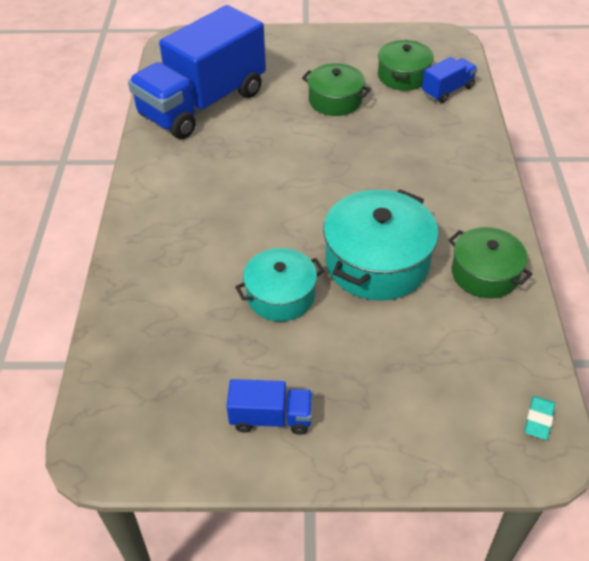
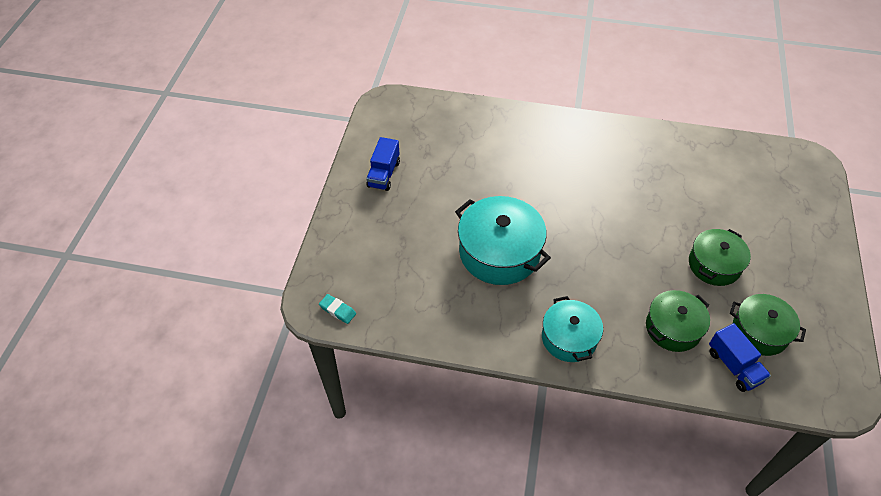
camera: 100 degrees right, 5 degrees up
(203, 104) = (708, 170): blue truck -> none
(280, 295) = (478, 191): turquoise pot -> turquoise pot (569, 338)
(484, 274) = (473, 320): green pot -> green pot (673, 328)

